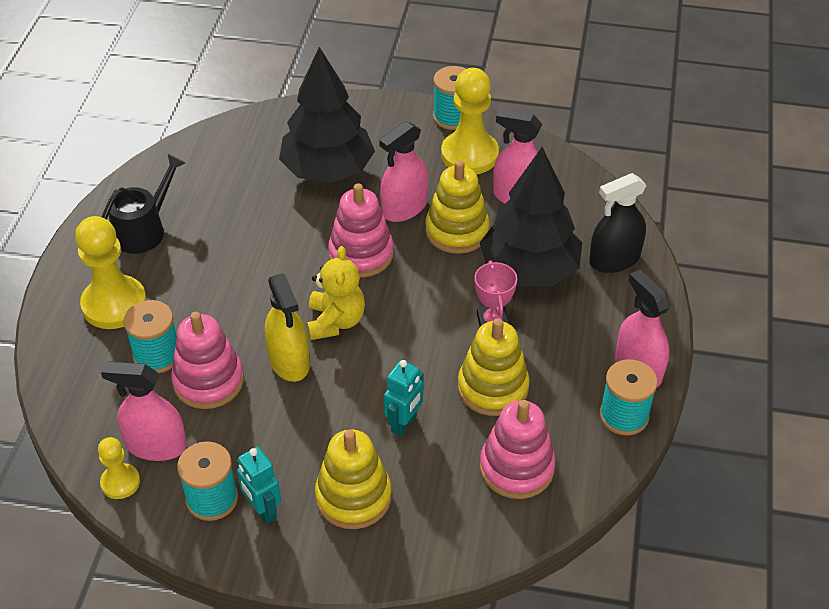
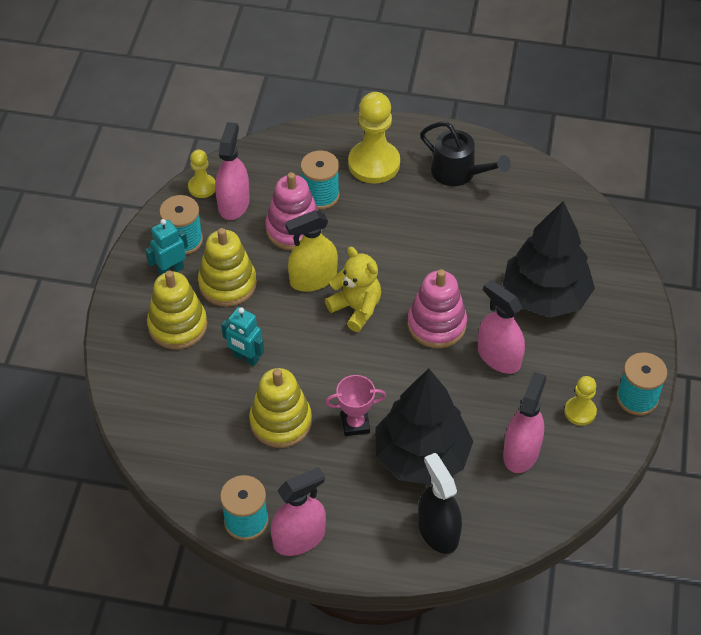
camera: 90 degrees right, 5 degrees up
(335, 321) = (356, 308): yellow teddy bear -> yellow teddy bear turned 135 degrees counterclockwise
(457, 231) = (470, 399): yellow stacking toy -> yellow stacking toy (227, 284)
(469, 155) = (580, 412): yellow pawn -> yellow pawn, size x0.54
(516, 468) = (196, 436): pink stacking toy -> none

